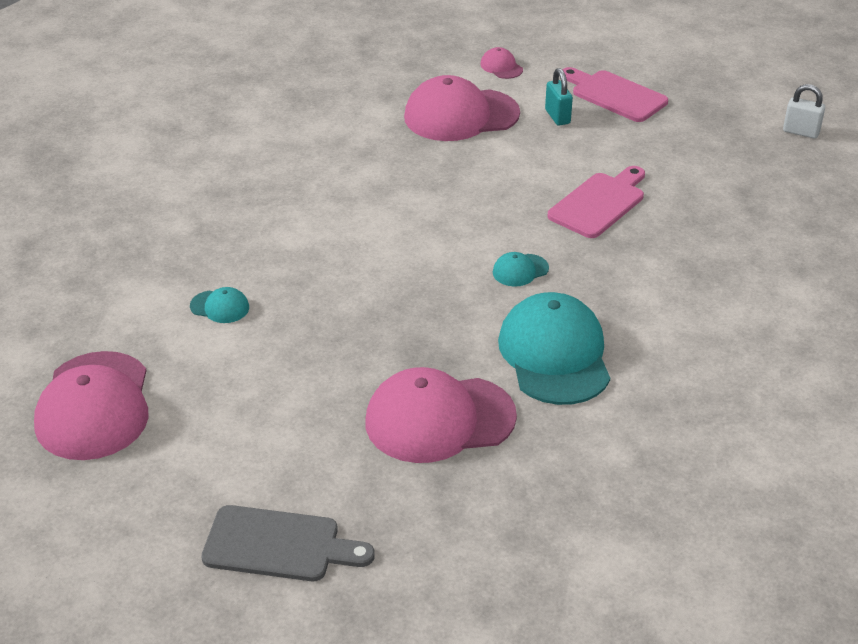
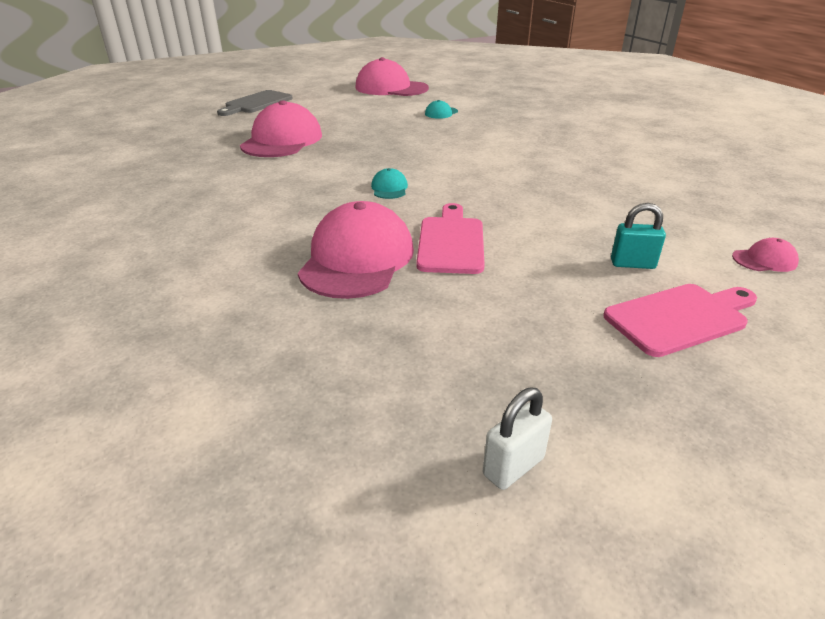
camera: 115 degrees right, 5 degrees down
(461, 115) = (650, 216): pink cap -> pink cap (357, 259)
(554, 355) = (288, 178): turquoise cap -> none
(599, 203) = (451, 242): pink cutting board -> pink cutting board turned 150 degrees counterclockwise

